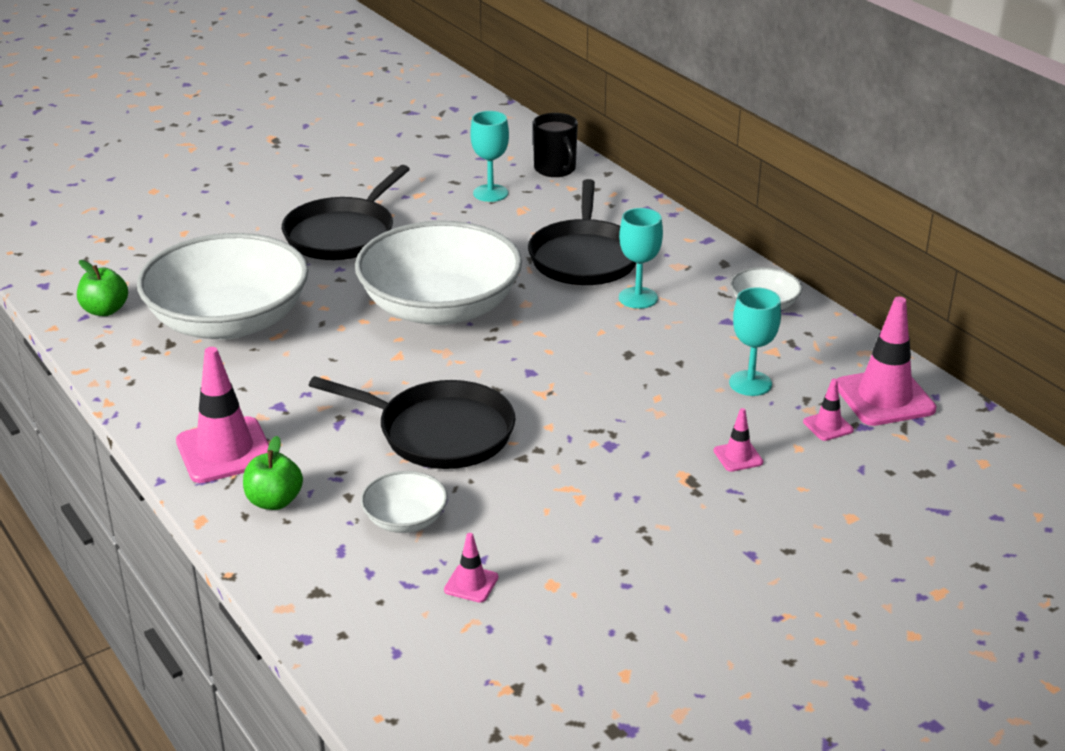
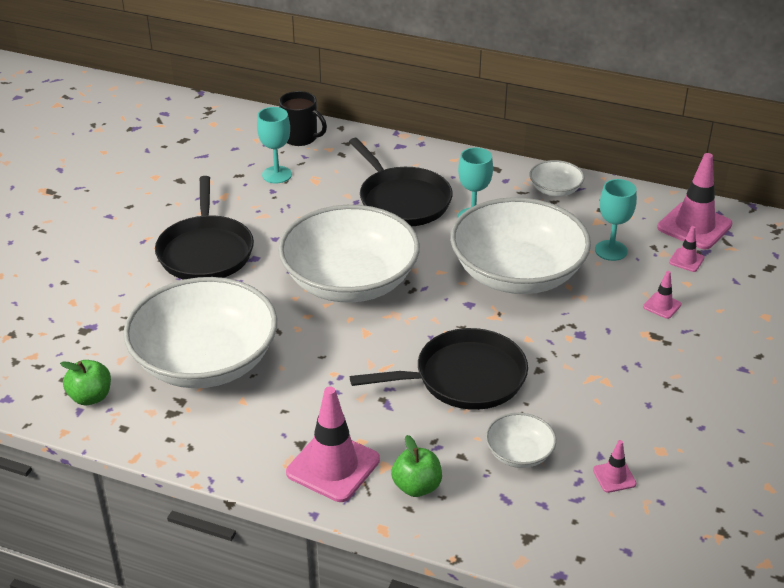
camera: 35 degrees left, 5 degrees up
(617, 364) = (517, 273): none -> white bowl

